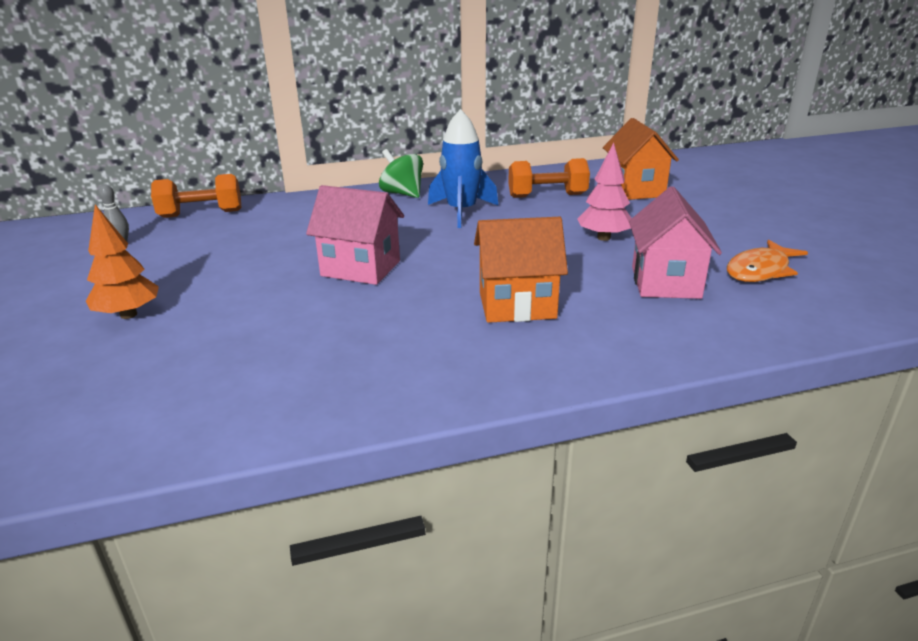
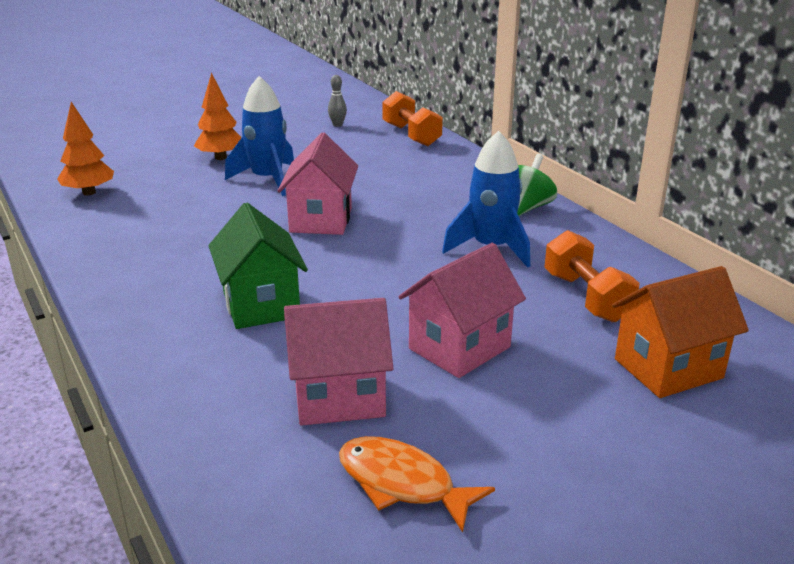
camera: 75 degrees right, 0 degrees up
(132, 419) = (89, 192): none -> orange tree
(232, 289) = (267, 179): none -> blue rocket
(517, 305) = (261, 305): orange house -> green house
(603, 238) = (459, 348): pink tree -> pink house

